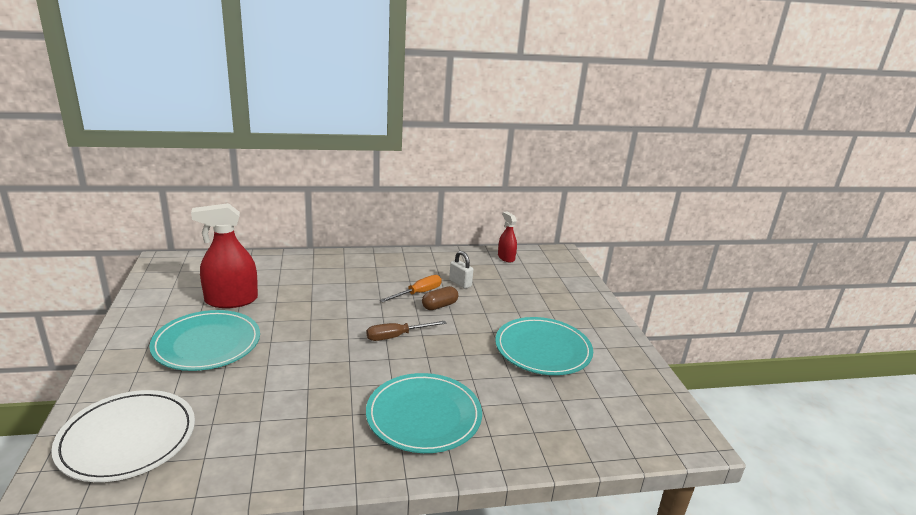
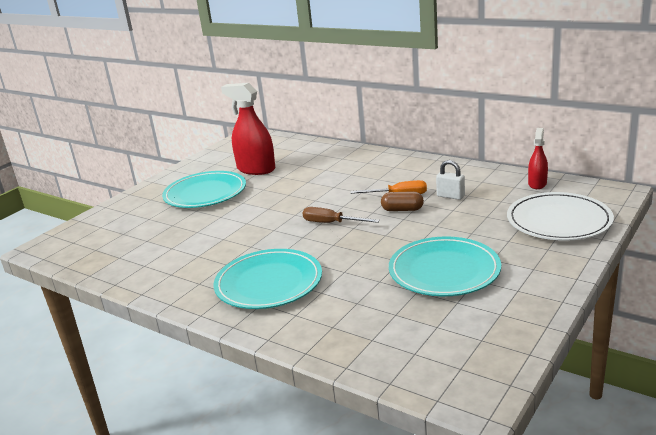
camera: 50 degrees right, 0 degrees up
(127, 438) = (101, 233): white plate -> white plate (558, 220)
(460, 283) = (450, 196): white padlock -> white padlock turned 60 degrees counterclockwise

